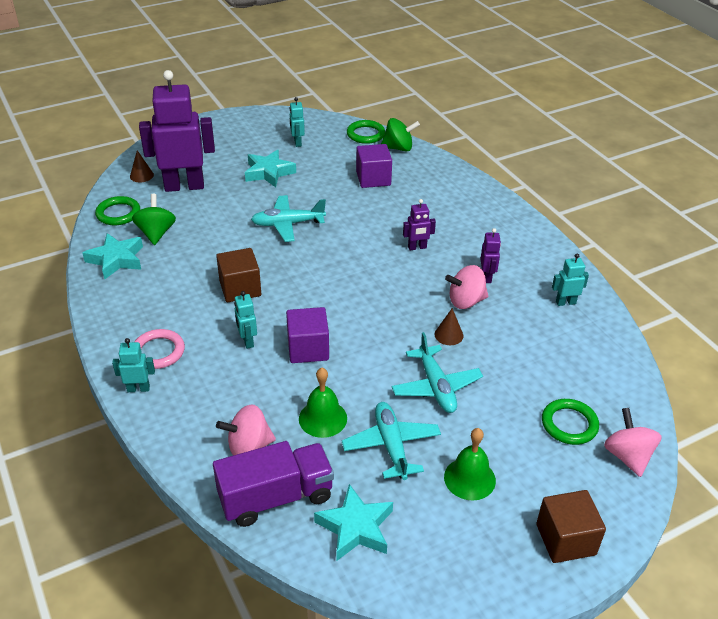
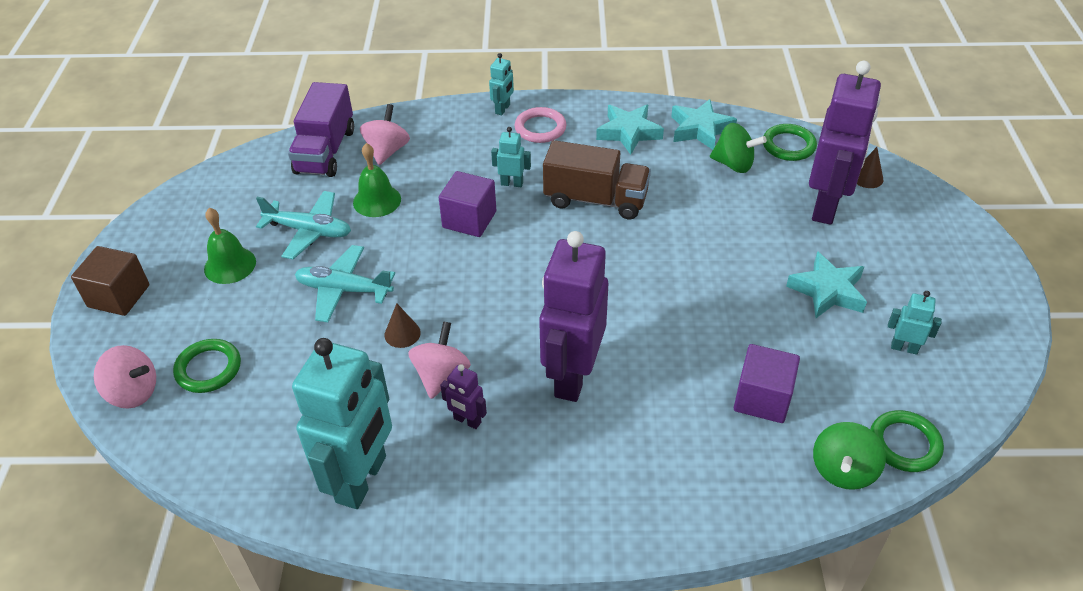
camera: 120 degrees right, 5 degrees up
(240, 288) = (595, 200): brown cube -> brown truck
(288, 224) = (694, 271): turquoise plane -> none
(356, 527) = (258, 182): turquoise star -> turquoise star (628, 133)
(417, 247) = (572, 376): purple robot -> purple robot, size x2.33
(565, 302) = (362, 479): turquoise robot -> turquoise robot, size x2.33

